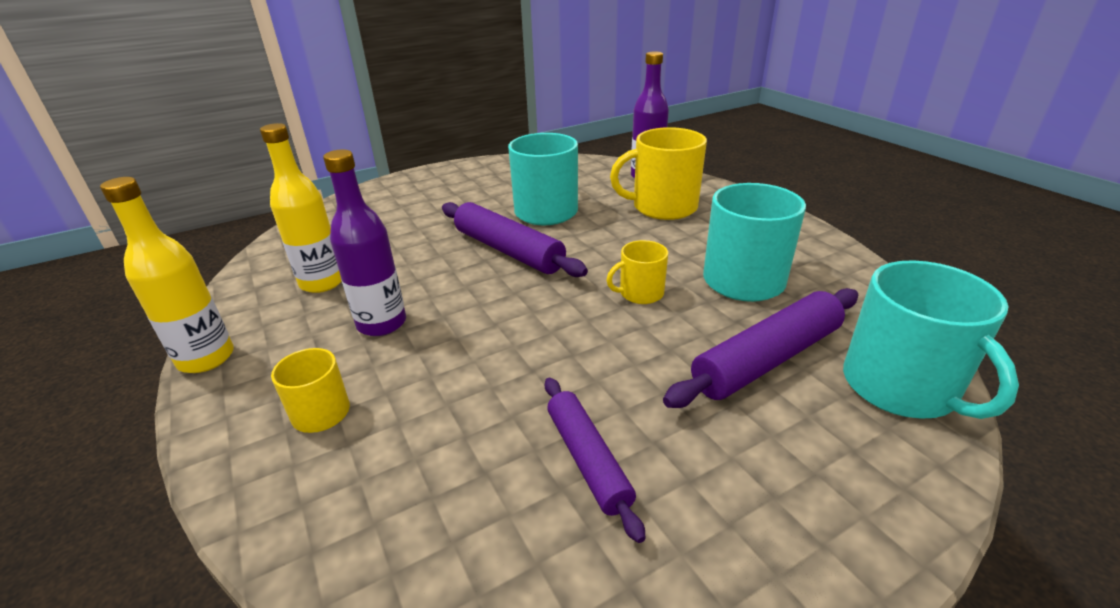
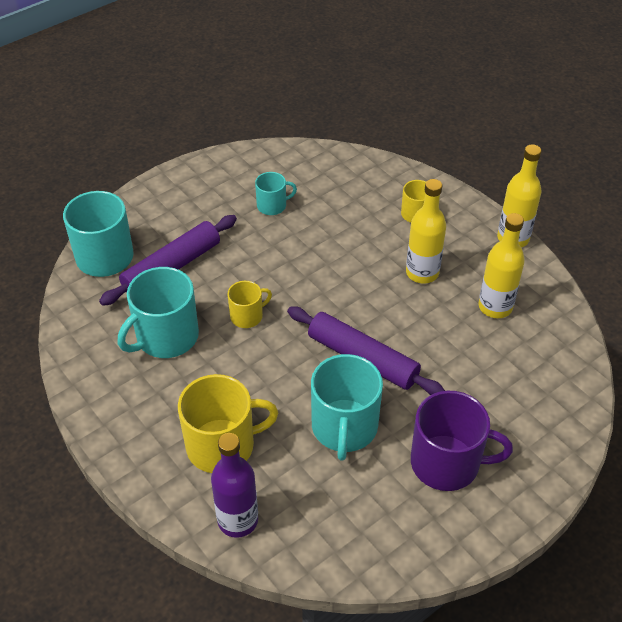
camera: 170 degrees right, 15 degrees up
(382, 323) = (422, 273): purple bottle -> yellow bottle
(467, 192) = (447, 463): none -> purple mug
(588, 459) = (272, 205): purple rolling pin -> turquoise mug

